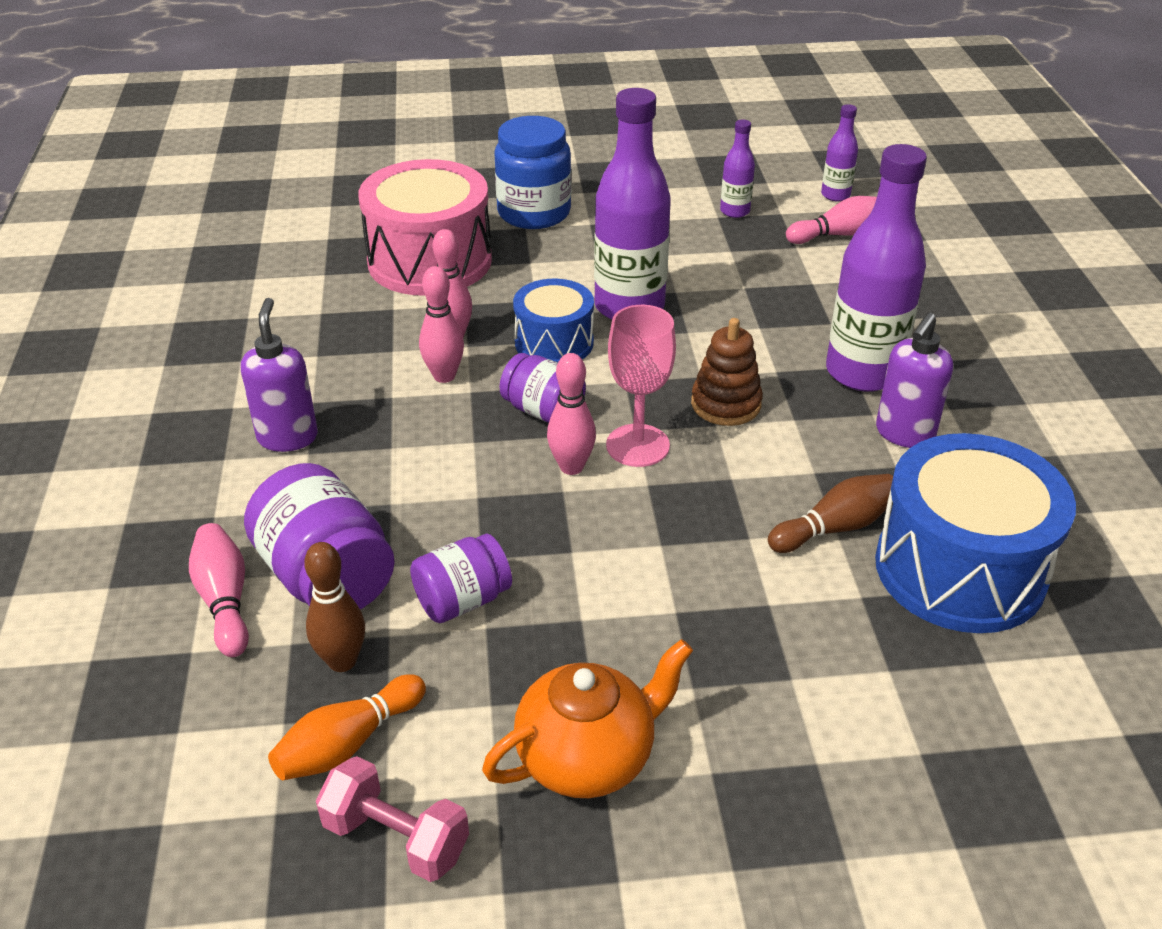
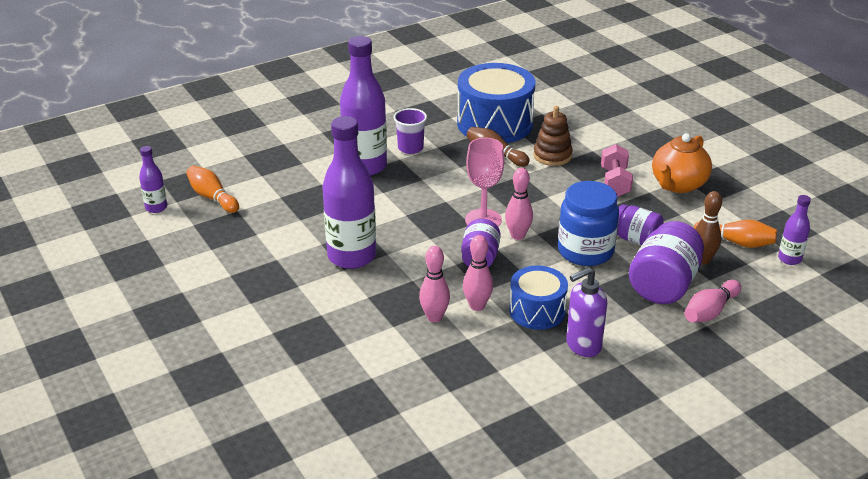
camera: 115 degrees left, 5 degrees down
(396, 838) = (758, 216): pink dumbbell -> pink dumbbell (615, 182)
(430, 261) = (348, 363): pink drum -> none
(534, 213) = (248, 335): blue jar -> blue jar (585, 251)
(554, 343) = (411, 274): blue drum -> blue drum (537, 311)
(588, 757) = (678, 185): orange teapot -> orange teapot turned 90 degrees counterclockwise
(726, 404) = (425, 201): brown stacking toy -> brown stacking toy (552, 156)
(734, 211) = (200, 243): purple bottle -> purple bottle (789, 259)
(839, 234) = (212, 197): pink bowling pin -> orange bowling pin
(904, 434) = (410, 148): purple soap dispenser -> purple cup

